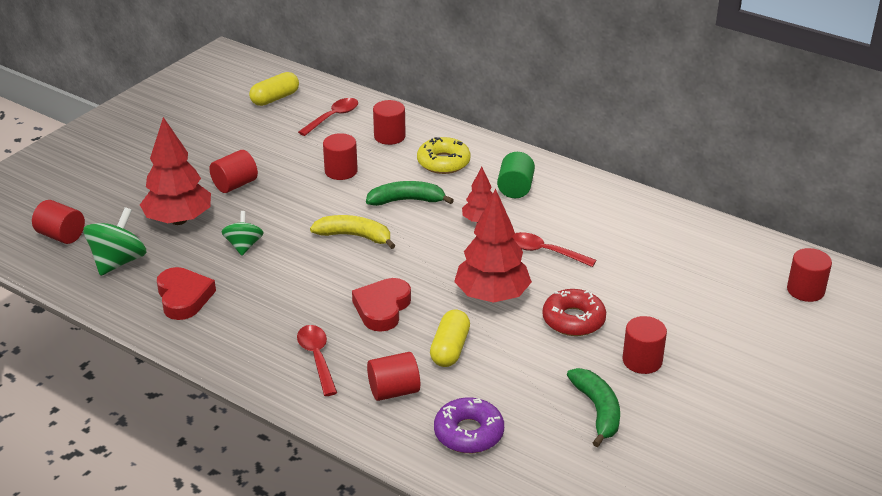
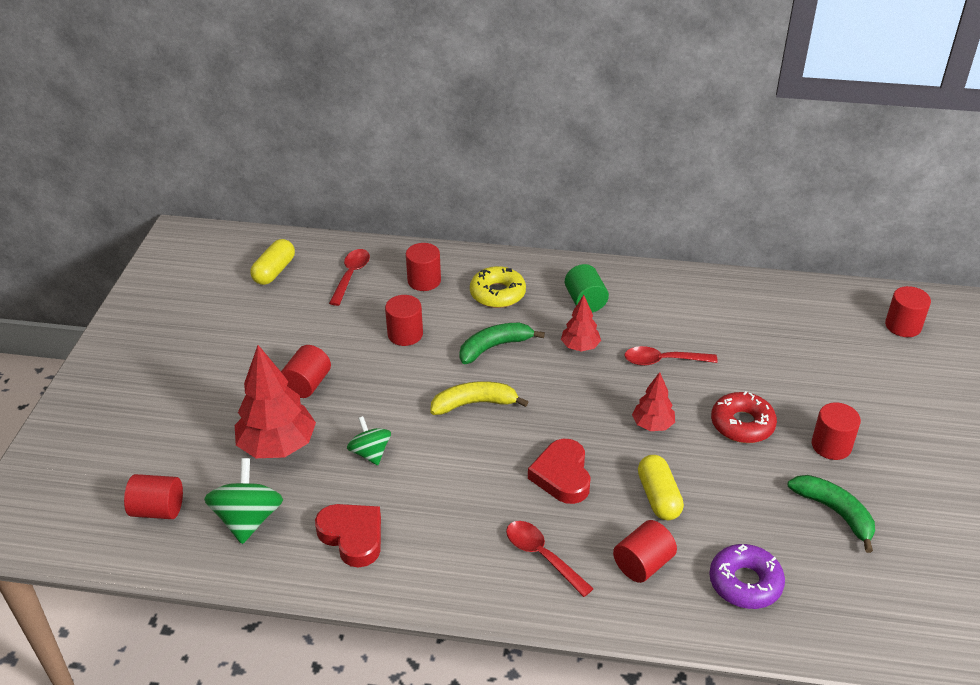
camera: 25 degrees left, 5 degrees up
(492, 296) = (652, 425): red tree -> red tree, size x0.55

